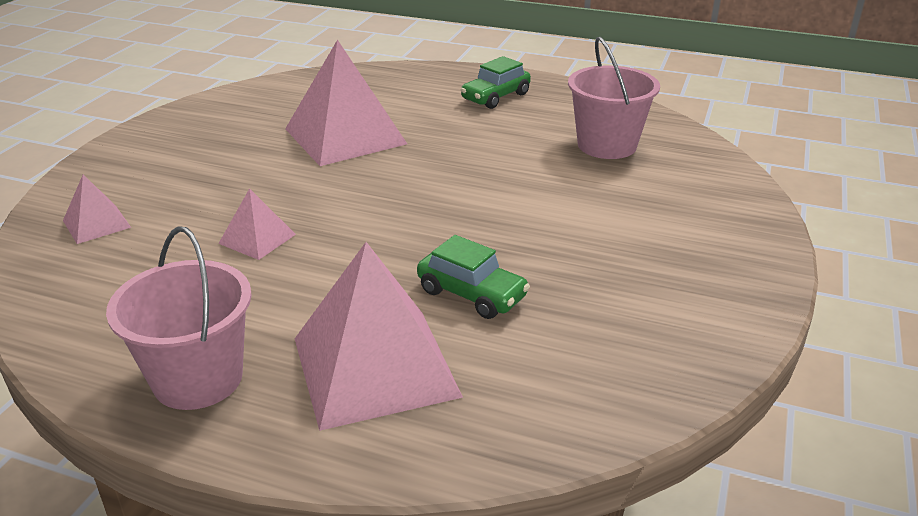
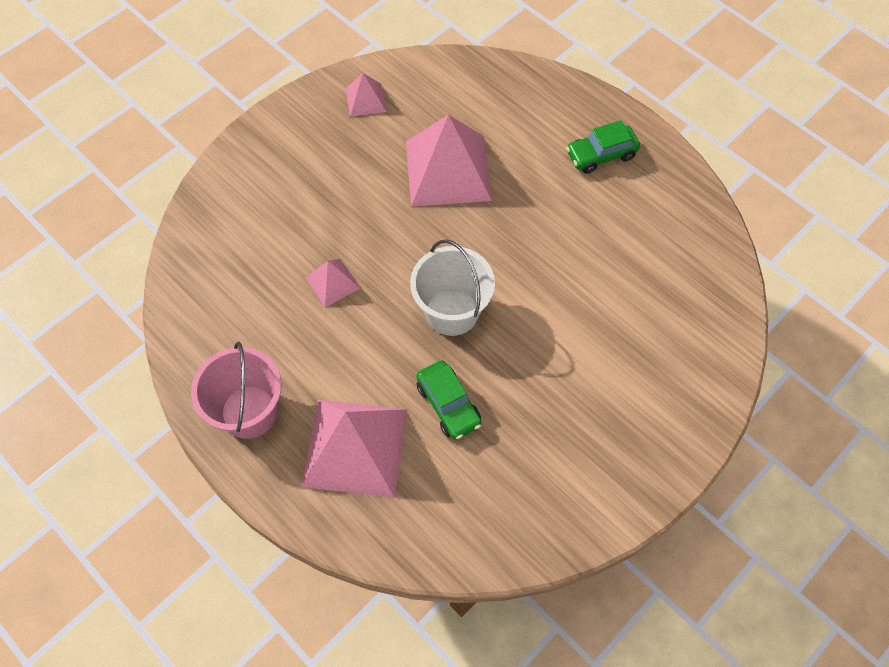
camera: 25 degrees right, 30 degrees up
(96, 224) = (233, 220): pink pyramid -> pink pyramid (365, 100)
(420, 224) = (452, 311): none -> white bucket
(607, 145) = (653, 265): pink bucket -> none

